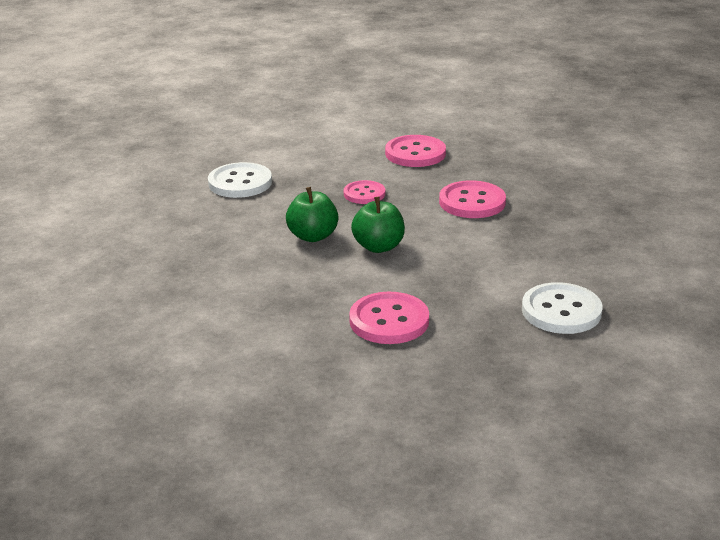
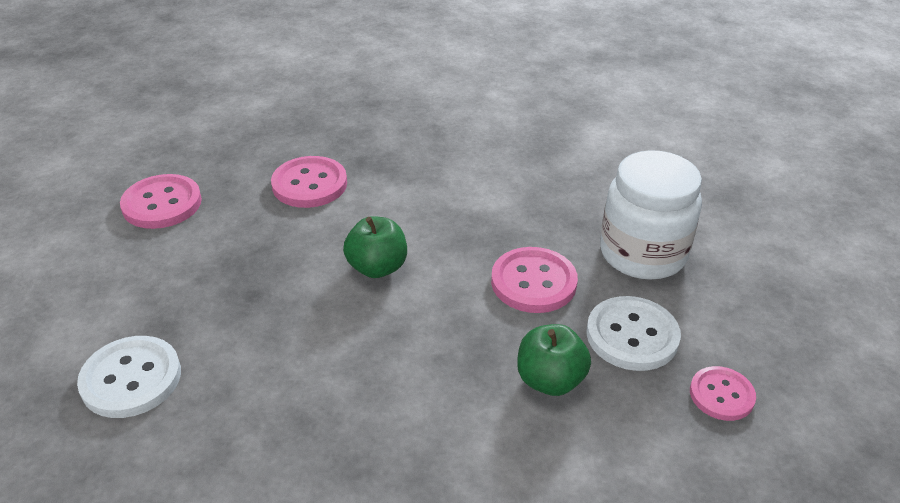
camera: 80 degrees left, 10 degrees up
(313, 236) = (328, 319): green apple -> green apple (550, 380)
(364, 194) = (242, 261): pink button -> pink button (721, 395)
(457, 380) = (642, 254): none -> white jar
(561, 311) = (539, 173): white button -> white button (632, 335)

